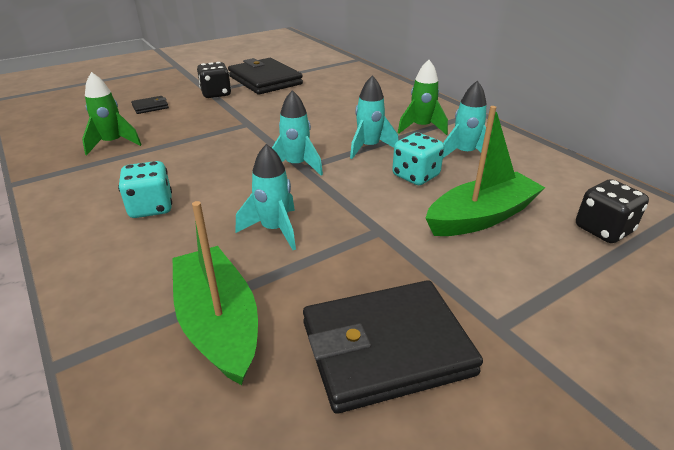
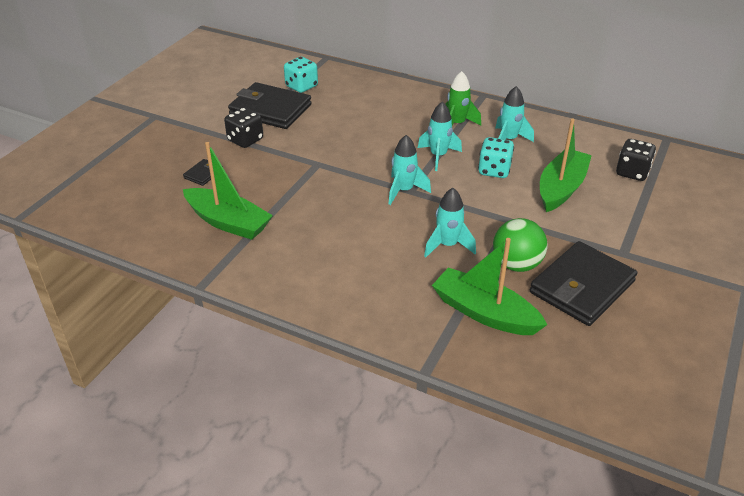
camera: 30 degrees left, 5 degrees up
(113, 143) = (228, 222): green rocket -> green boat
(151, 207) = (343, 262): turquoise dice -> turquoise dice (301, 86)
(328, 281) = (516, 264): none -> green ball

